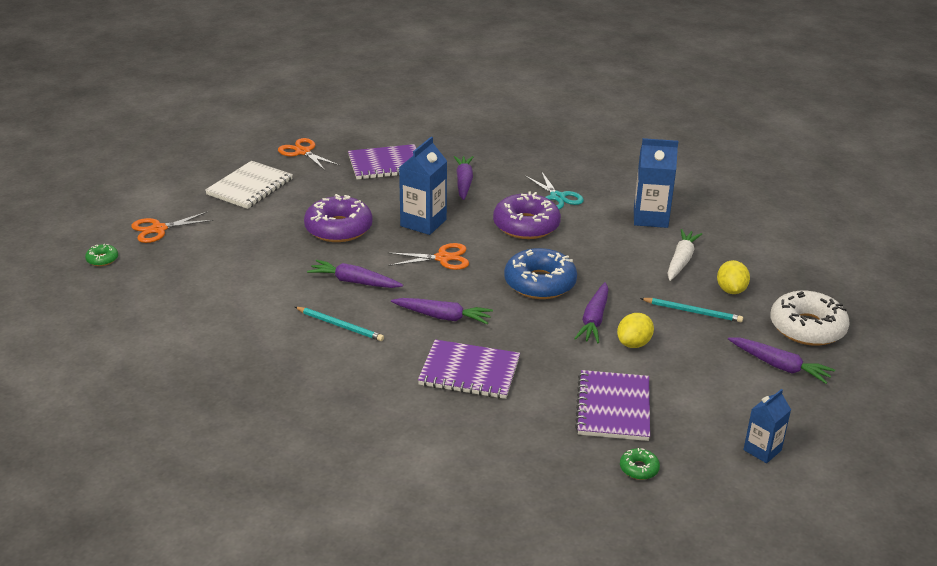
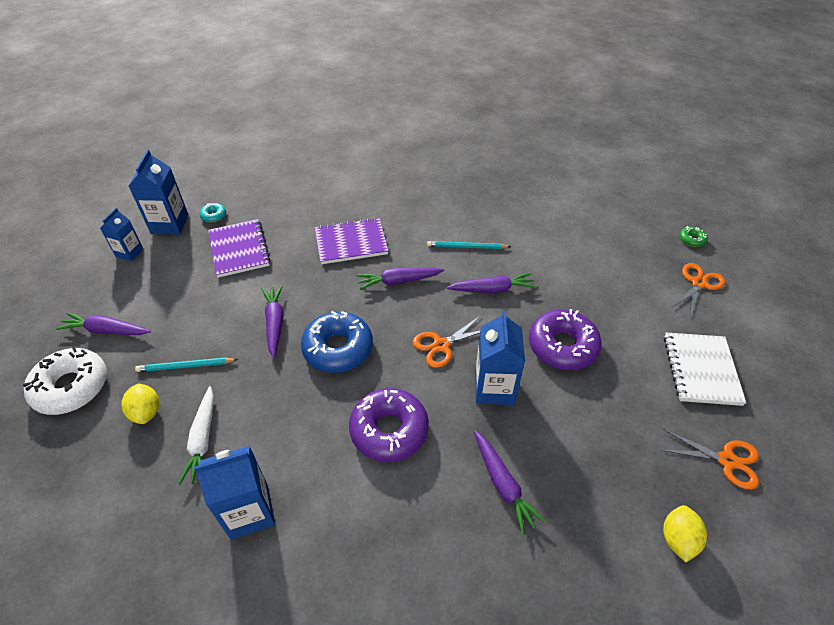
camera: 155 degrees right, 15 degrees up
(386, 164) = (616, 480): purple notebook -> none
(557, 197) = (378, 505): turquoise scissors -> none
(634, 343) = (235, 310): yellow lemon -> yellow lemon (678, 539)
(639, 468) = (214, 216): green donut -> turquoise donut
(705, 476) = (170, 224): none -> blue carton

